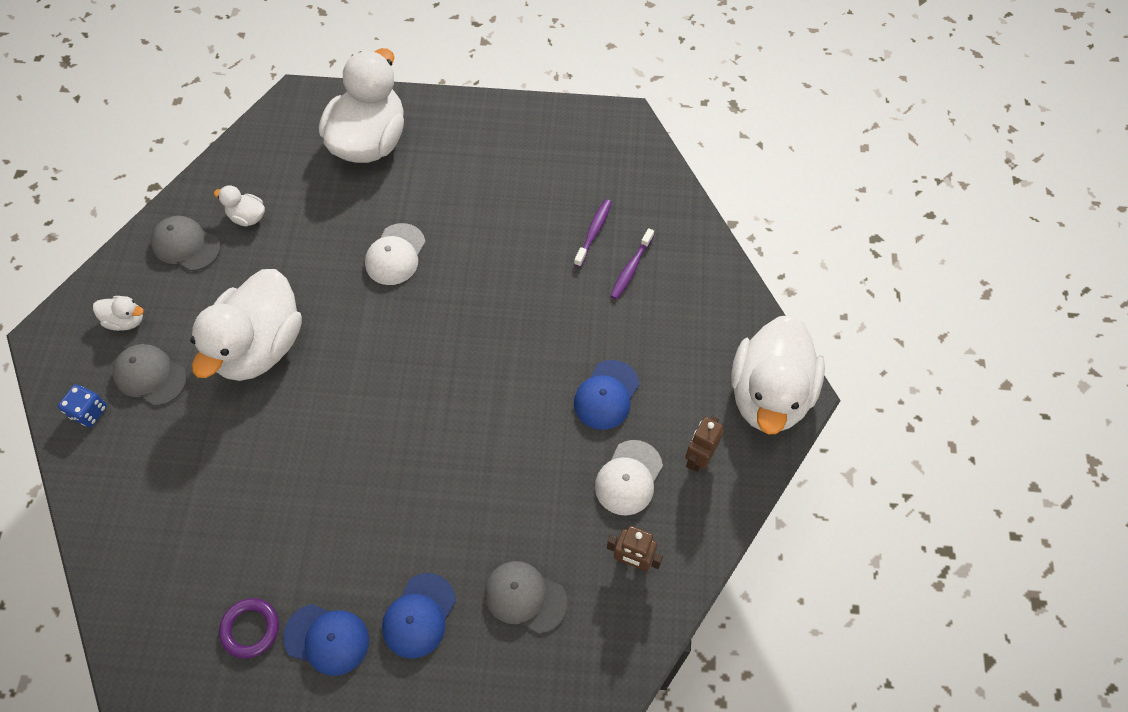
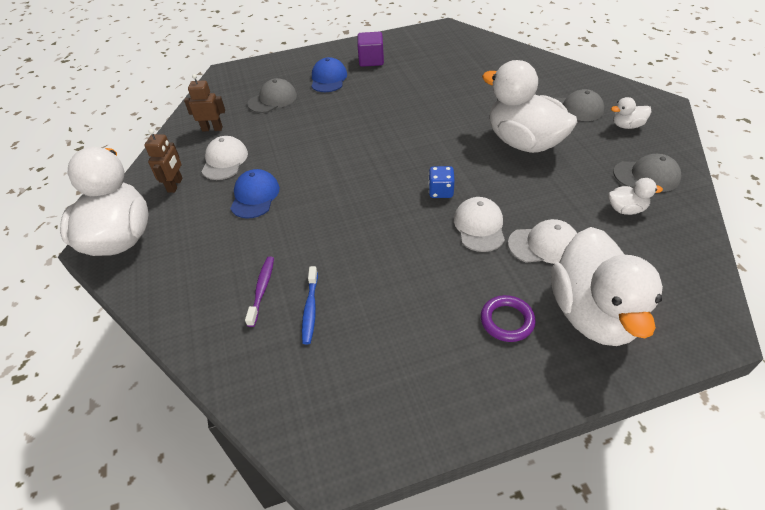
camera: 160 degrees right, 15 degrees down
(89, 412) = (589, 86): blue dice -> blue dice (440, 191)
(250, 629) = (412, 53): purple ring -> purple ring (507, 321)
(260, 346) = (523, 142): white duck -> white duck turned 45 degrees counterclockwise
(327, 639) = (371, 60): blue cap -> purple cube
(354, 212) = (544, 245): none -> white cap
(525, 597) = (272, 99): grey cap -> grey cap turned 45 degrees counterclockwise
(594, 232) = (310, 309): purple toothbrush -> blue toothbrush

